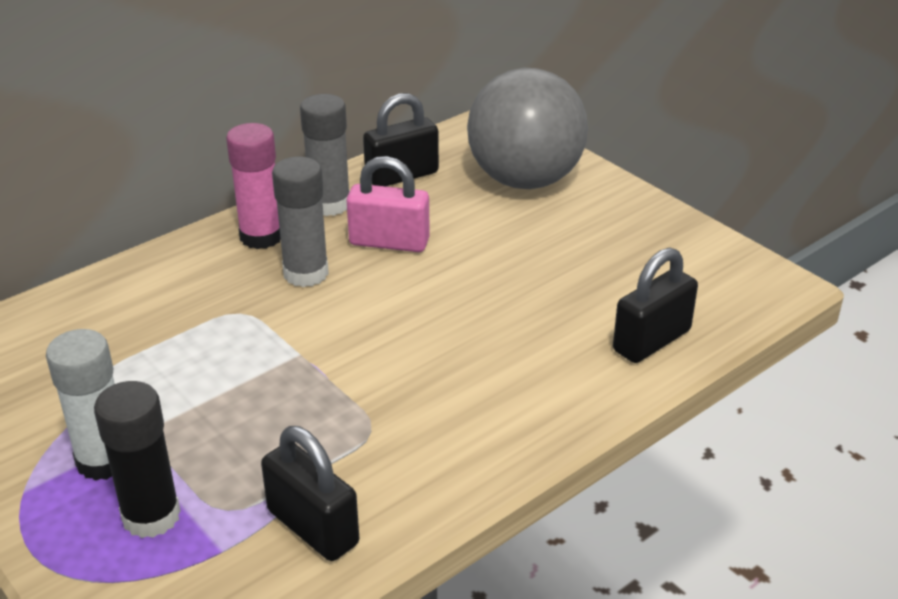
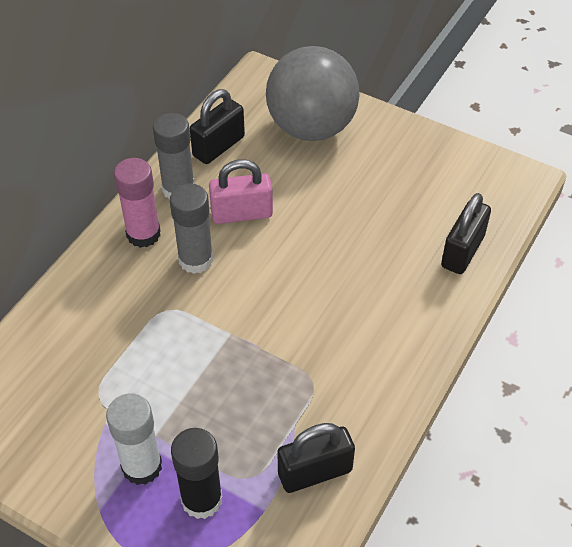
camera: 20 degrees left, 15 degrees up
(313, 527) = (315, 472): black padlock -> black padlock turned 45 degrees counterclockwise

